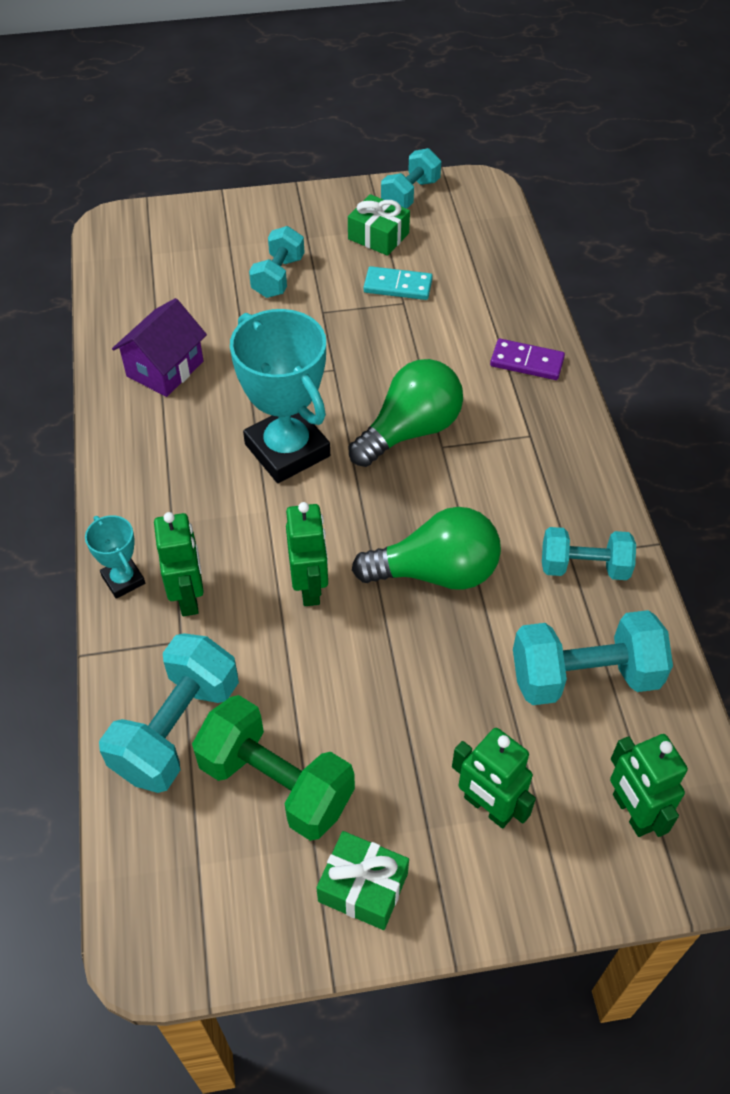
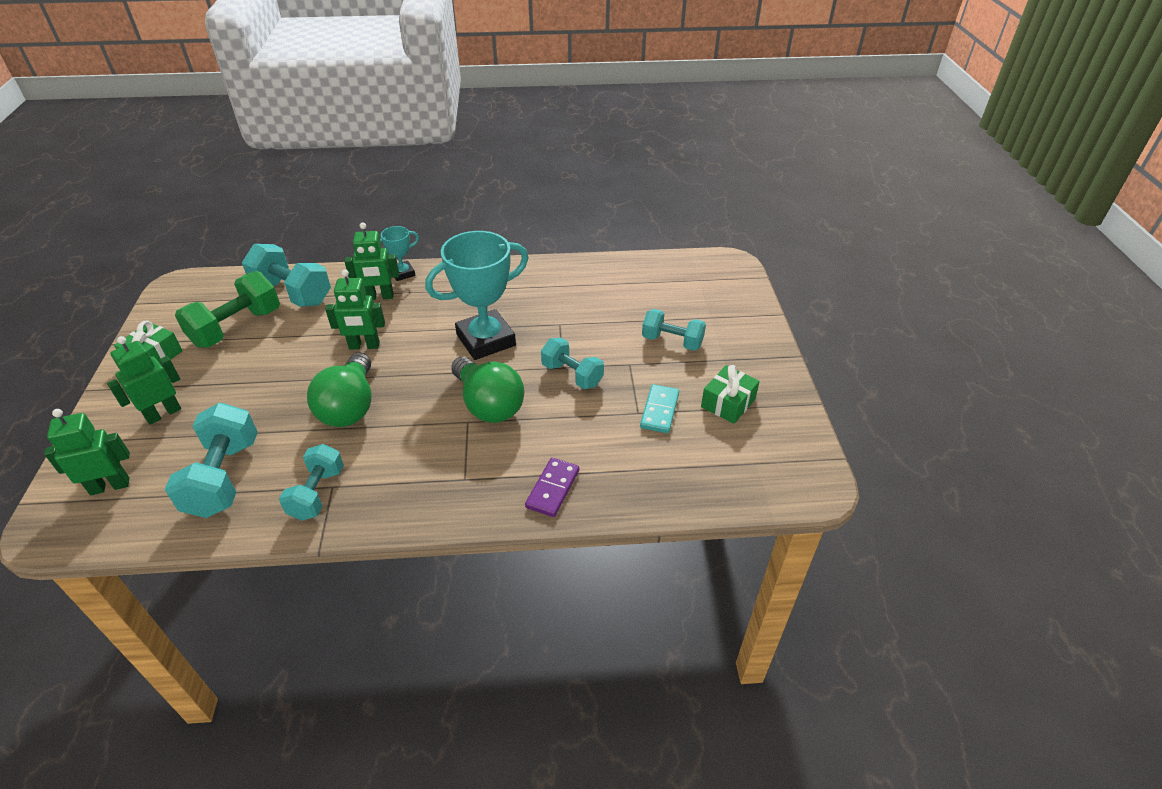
camera: 95 degrees right, 10 degrees down
(165, 369) = (576, 287): purple house -> none
(410, 194) = (793, 430): turquoise dumbbell -> turquoise dumbbell (572, 375)

